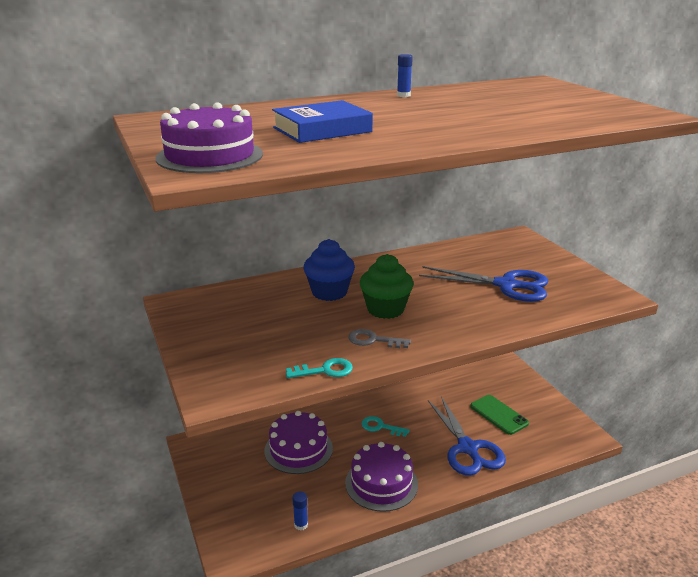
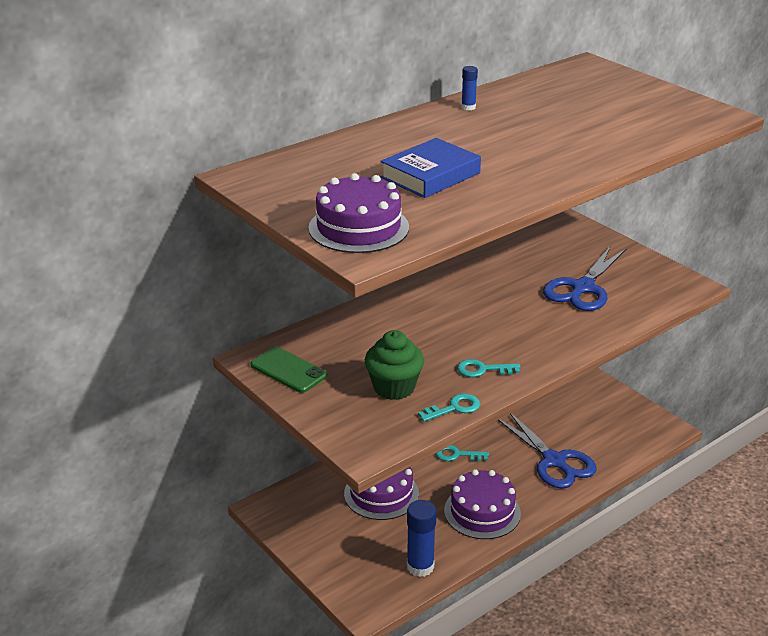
camera: 15 degrees left, 5 degrees up
(301, 525) = (420, 566): blue glue stick -> blue glue stick, size x1.92
(329, 292) = (410, 322): blue cupcake -> none
(373, 340) = (483, 370): grey key -> turquoise key
(385, 309) = (477, 334): green cupcake -> green cupcake (394, 387)
(498, 415) = (573, 420): green phone -> green phone (288, 370)
(506, 285) = (582, 288): blue scissors -> blue scissors turned 120 degrees clockwise

